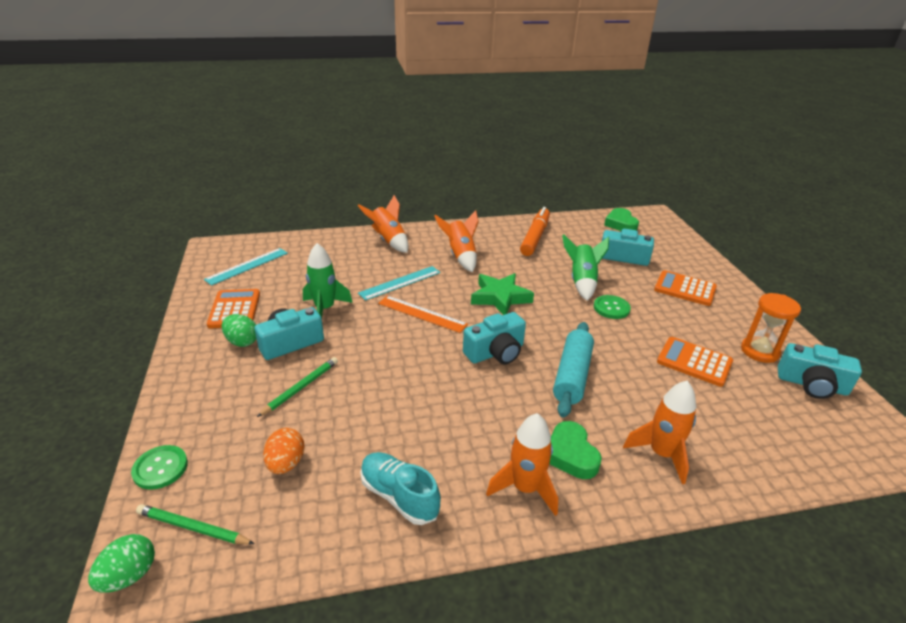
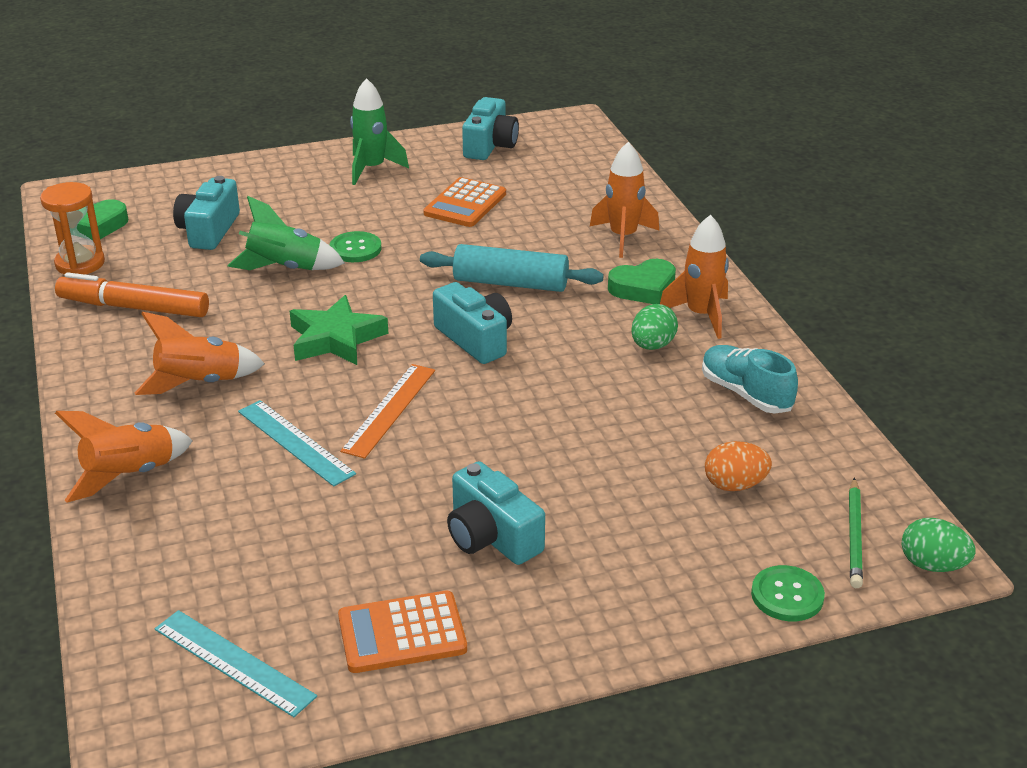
camera: 95 degrees left, 0 degrees up
(242, 342) = (499, 594): green egg -> green egg (652, 346)
(301, 388) = (594, 502): green pencil -> none
(325, 309) = (388, 516): green rocket -> green rocket (372, 169)
(399, 496) = (745, 394): turquoise shoe -> turquoise shoe turned 105 degrees clockwise
(685, 289) = (301, 193): orange calculator -> none
(759, 351) = (436, 164): orange hourglass -> orange hourglass (80, 263)

